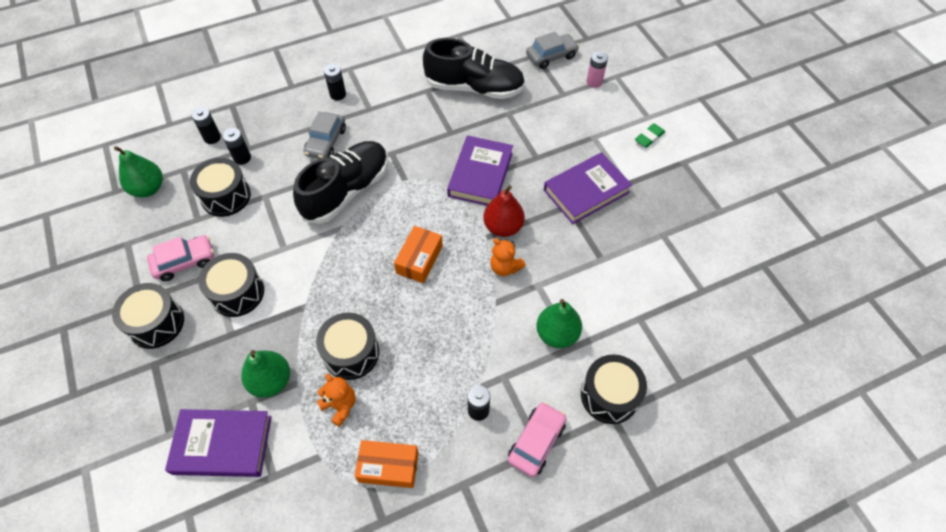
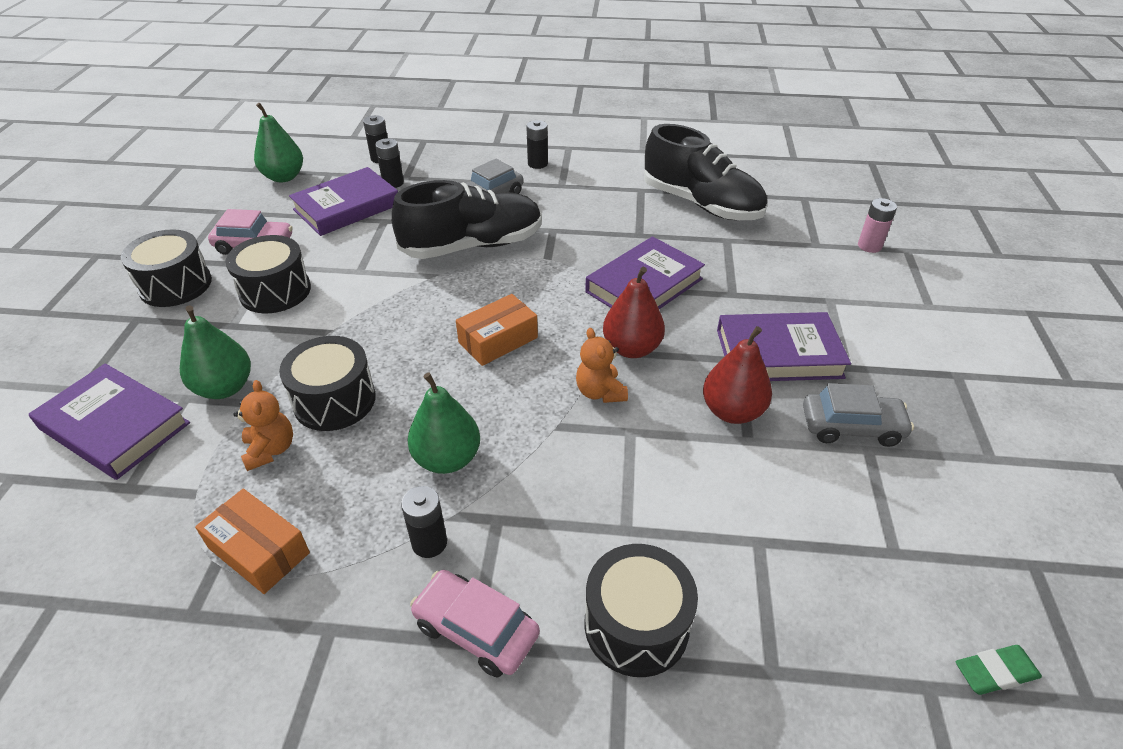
camera: 30 degrees right, 15 degrees down
(226, 196) = (347, 207): black drum -> purple book
(536, 442) = (476, 630): pink car -> pink car turned 120 degrees counterclockwise
(551, 56) = (825, 205): grey car -> grey car (851, 427)
(557, 334) = (614, 502): green pear -> green pear (447, 459)
(583, 244) = (732, 411): none -> red pear
(649, 137) = (917, 328): green eraser -> green eraser (995, 672)

